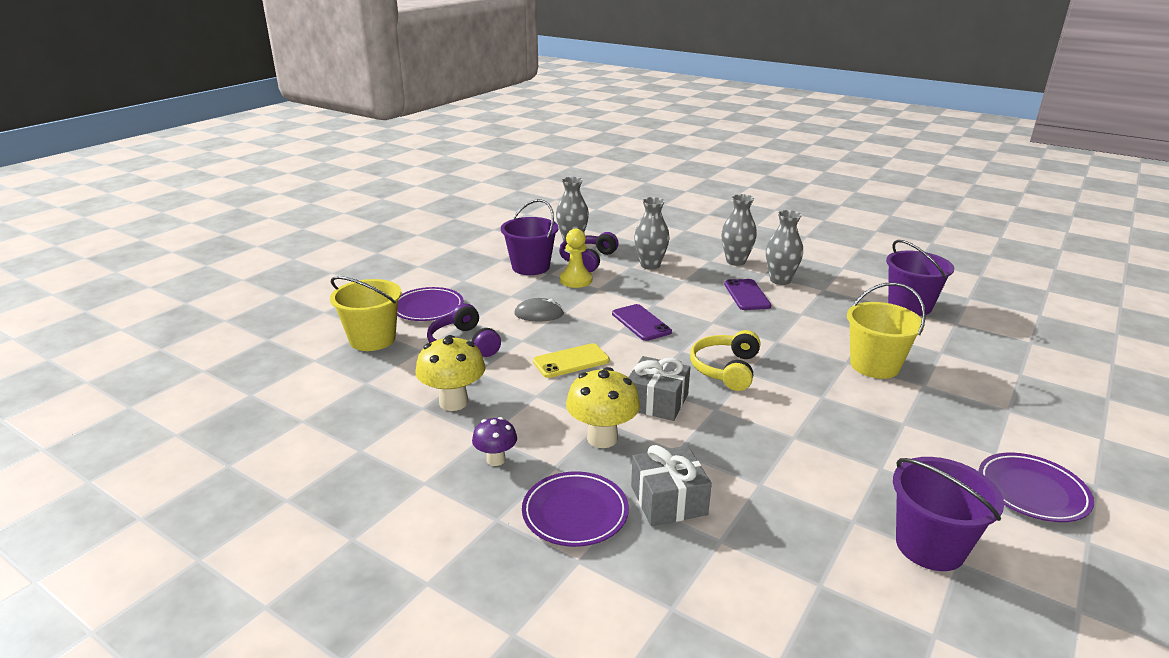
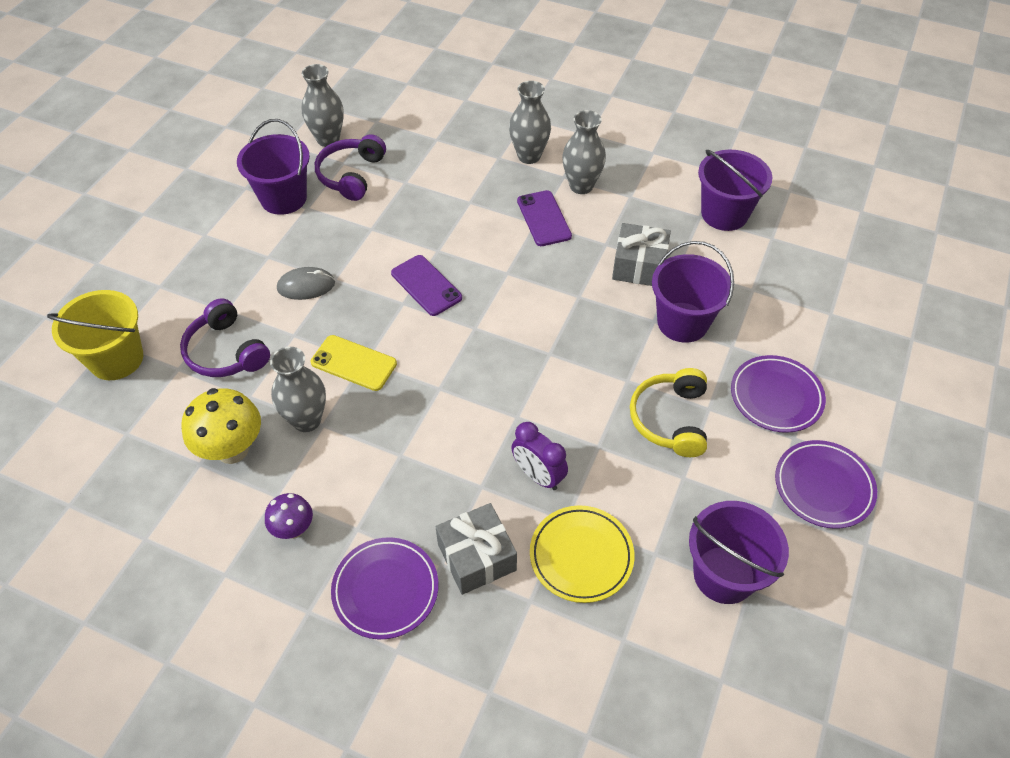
camera: 10 degrees left, 25 degrees up
(428, 308) = (171, 293): purple plate -> purple plate (776, 397)
(571, 361) = (354, 363): yellow phone -> yellow phone turned 60 degrees clockwise
(576, 280) = (342, 217): yellow pawn -> none
(602, 438) = (401, 480): yellow mushroom -> none
(650, 265) = (428, 176): grey vase -> grey vase (307, 420)
(657, 402) = (454, 415): grey gift -> grey gift (639, 266)
(725, 369) = (525, 351): yellow headphones -> yellow headphones (670, 419)
(734, 450) = (538, 476): none -> purple clock
(775, 512) = (581, 556): none -> yellow plate
(874, 365) = (682, 322): yellow bucket -> purple bucket

